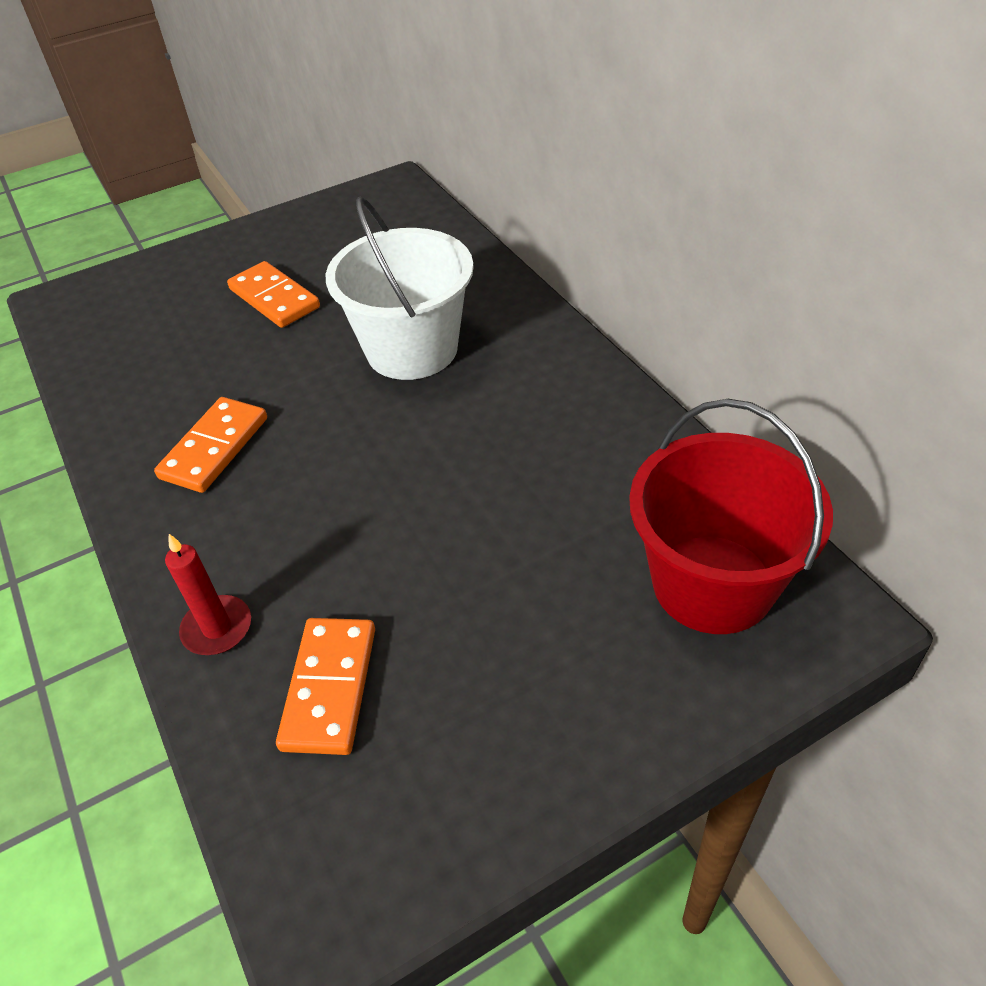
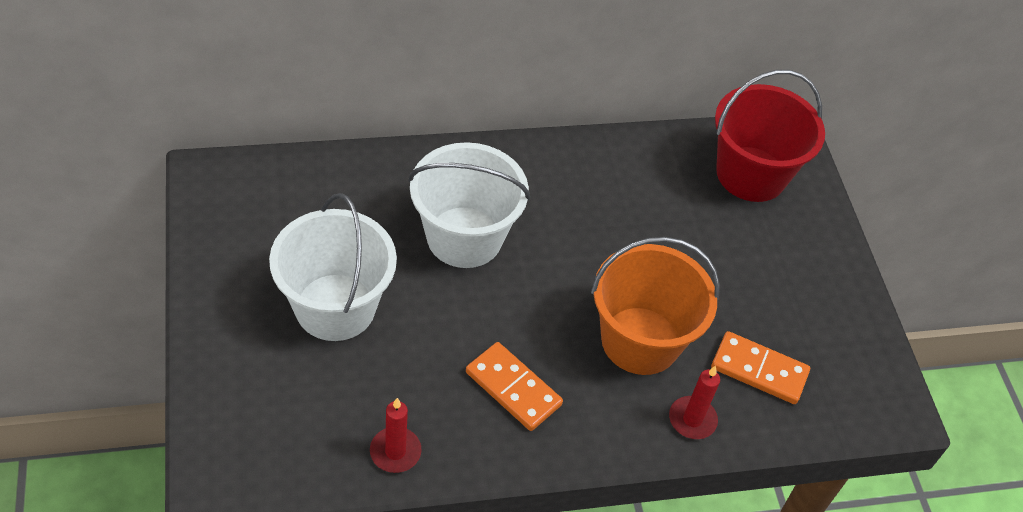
camera: 80 degrees left, 5 degrees up
(110, 389) = (395, 452): none -> red candle
(274, 298) = (335, 307): orange domino -> white bucket
(328, 539) = (640, 341): none -> orange bucket

